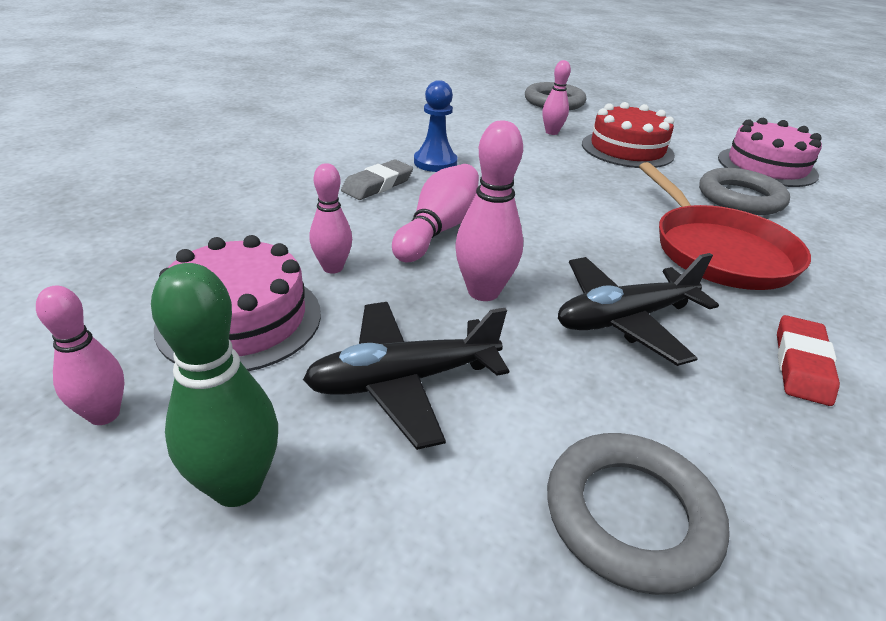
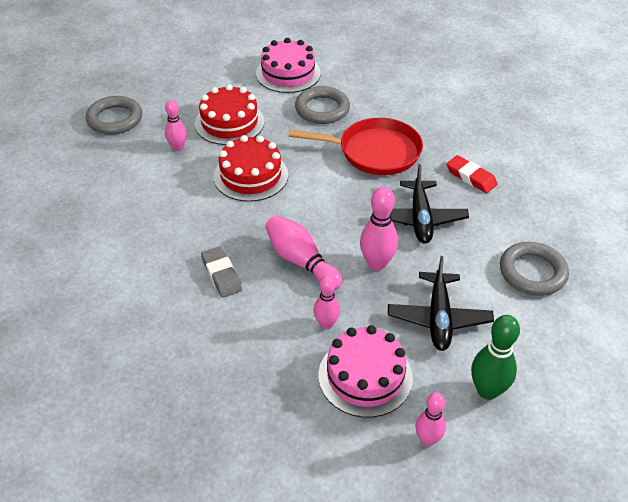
camera: 65 degrees left, 10 degrees up
(435, 163) = (199, 232): blue pawn -> none
(556, 174) = (251, 175): none -> red cake

